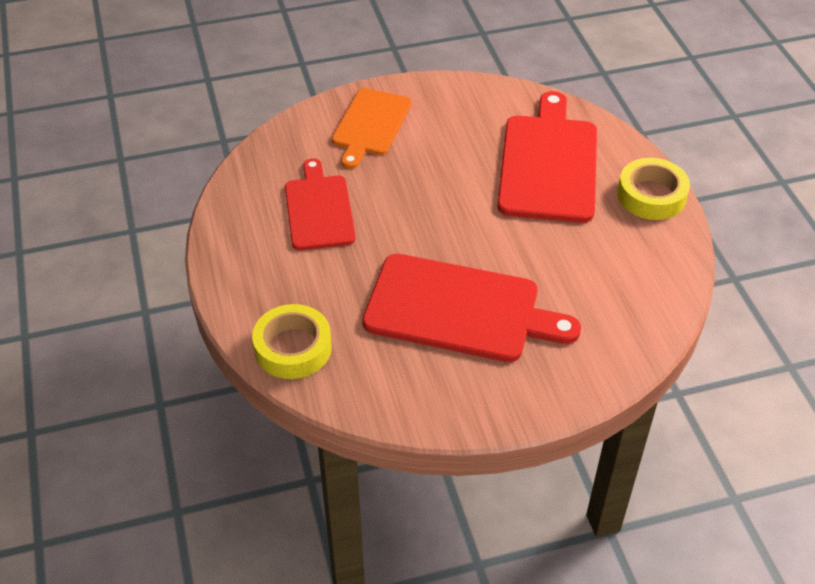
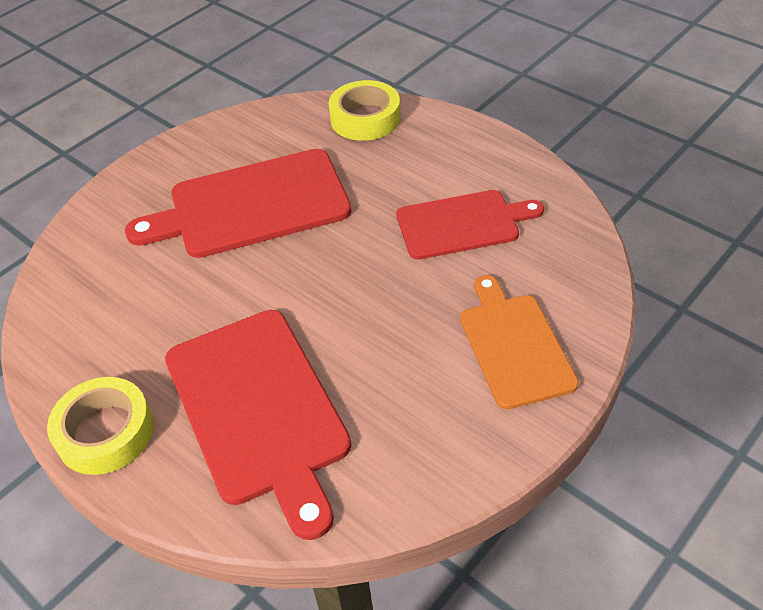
camera: 150 degrees right, 0 degrees up
(319, 209) = (462, 224): red cutting board -> red cutting board turned 60 degrees counterclockwise

